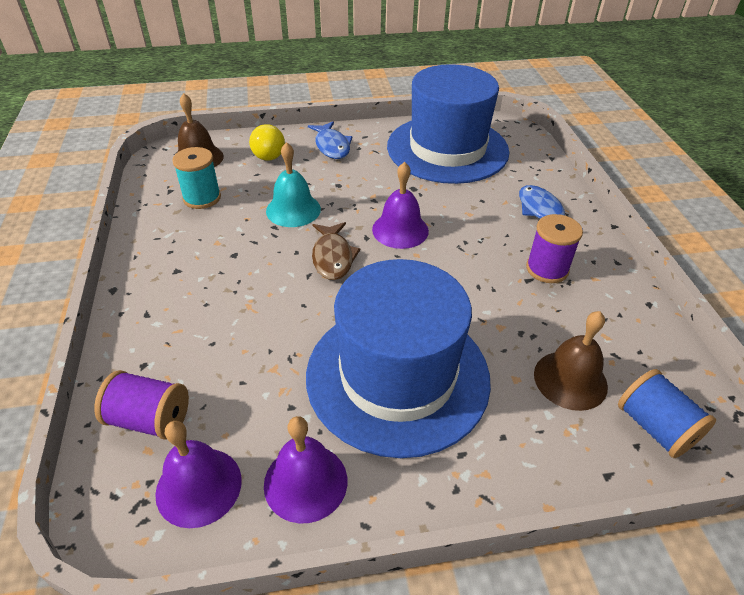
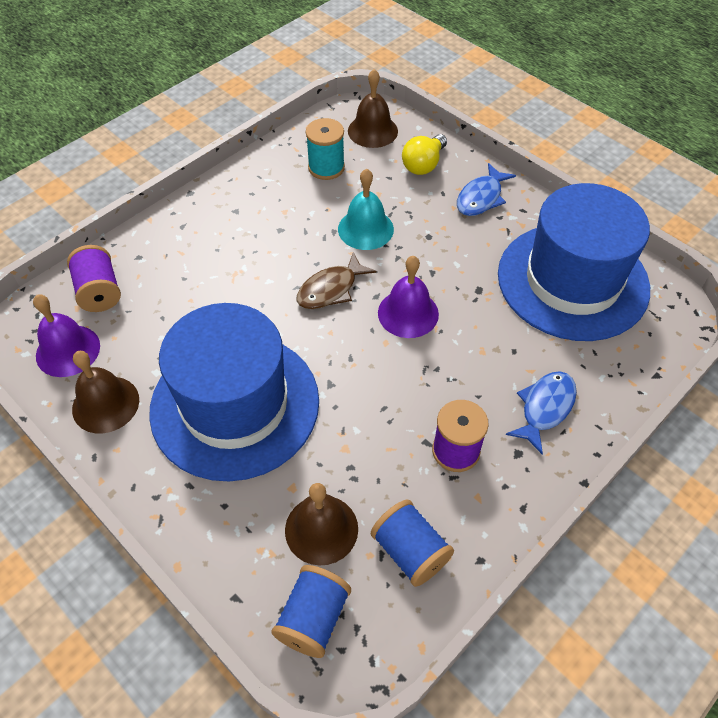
camera: 55 degrees right, 10 degrees up
(305, 482) = (105, 404): purple bell -> brown bell
(621, 337) = (410, 551): none -> blue spool

